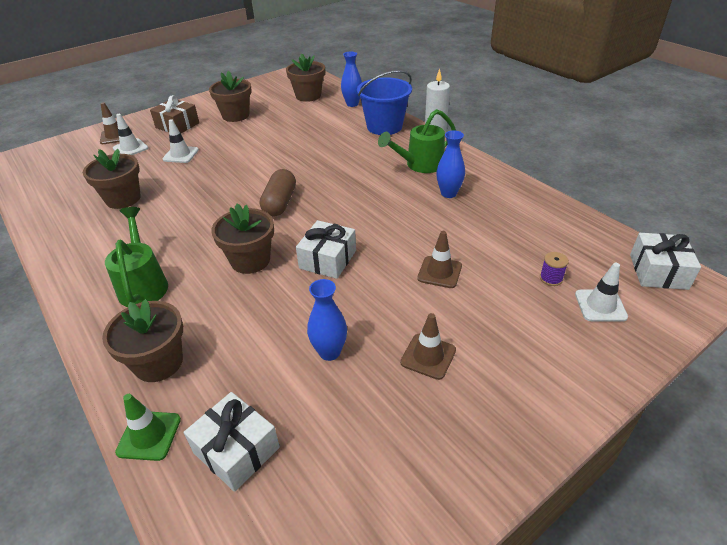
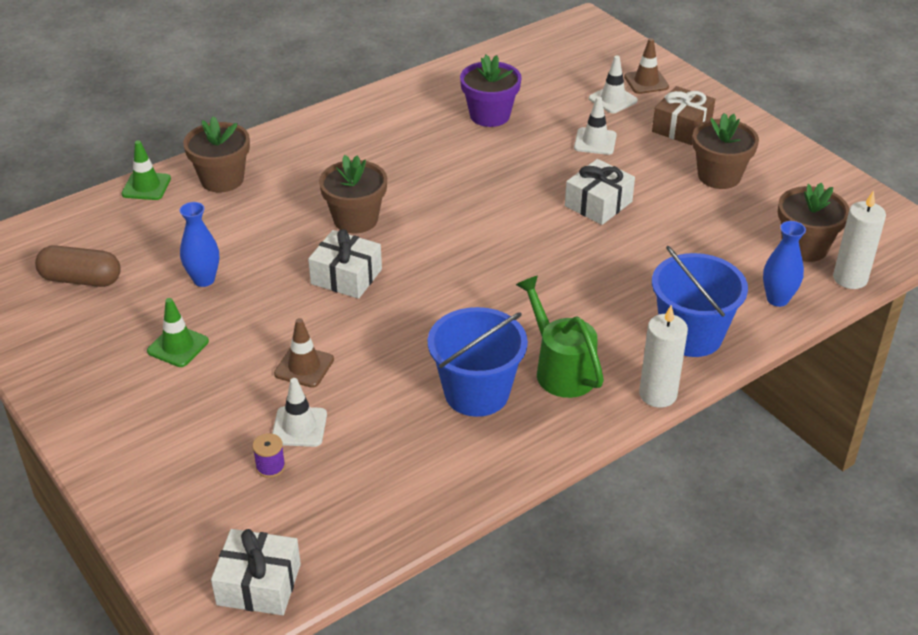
camera: 90 degrees right, 0 degrees up
(123, 199) = (490, 115): brown flower pot -> purple flower pot
(143, 284) = (331, 154): green watering can -> none
(236, 450) = (116, 232): white gift -> white gift (598, 204)
(280, 203) = (468, 234): brown capsule -> brown capsule (81, 279)
(335, 87) = (850, 278): none -> white candle
(428, 356) = (178, 346): brown traffic cone -> green traffic cone
(448, 193) = (476, 393): blue vase -> blue bucket
(600, 305) = (211, 502): white traffic cone -> white traffic cone (299, 427)

